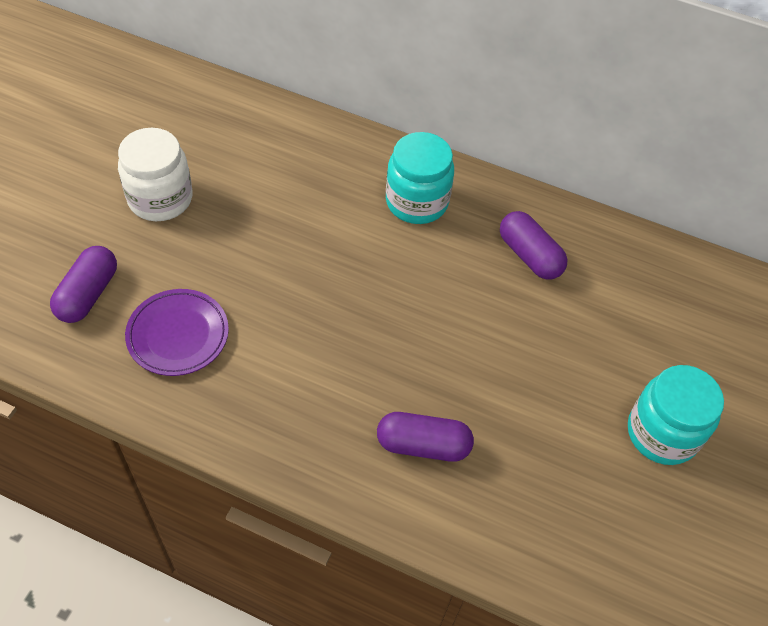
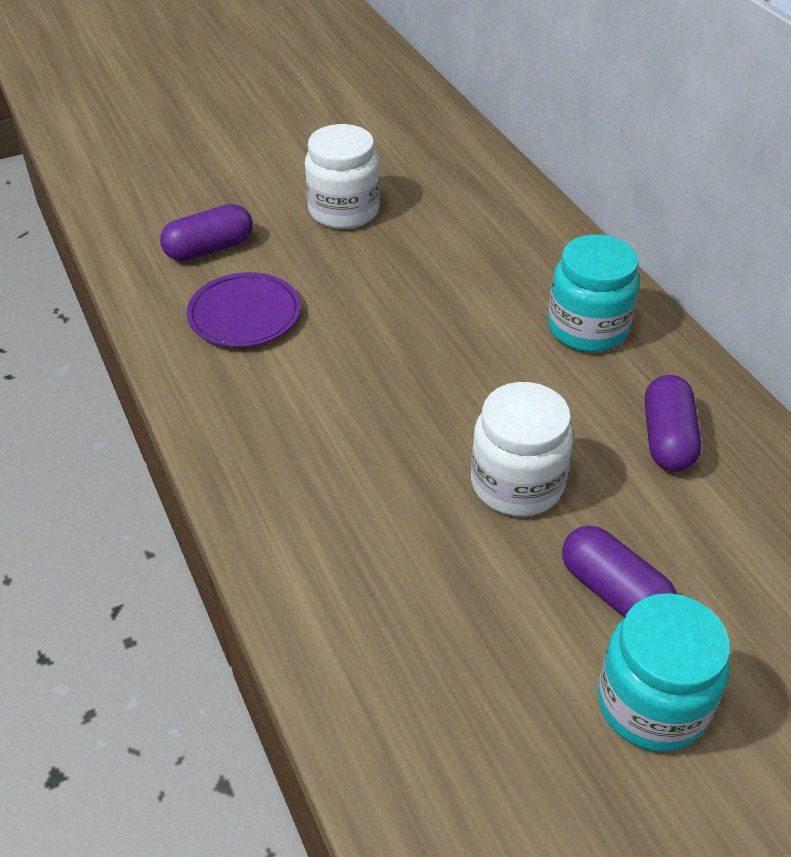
camera: 45 degrees right, 10 degrees down
(423, 445) = (362, 533): purple capsule -> purple capsule (614, 592)
(477, 345) = (517, 484): none -> white jar

